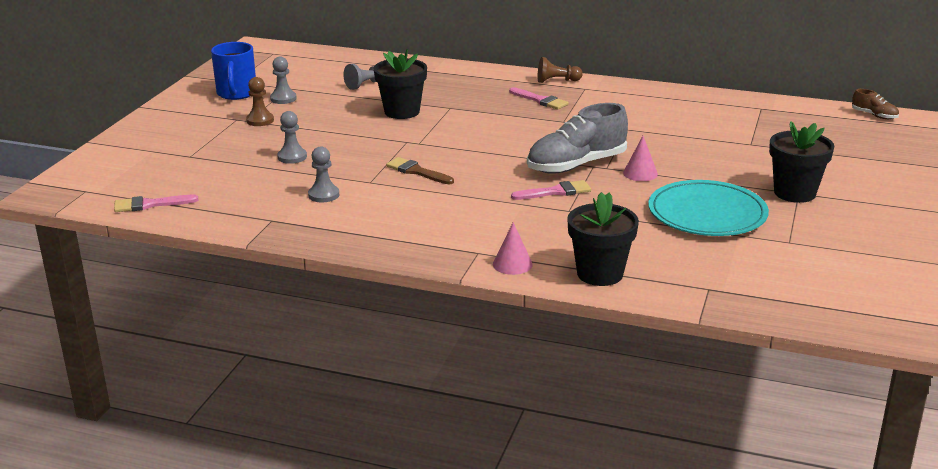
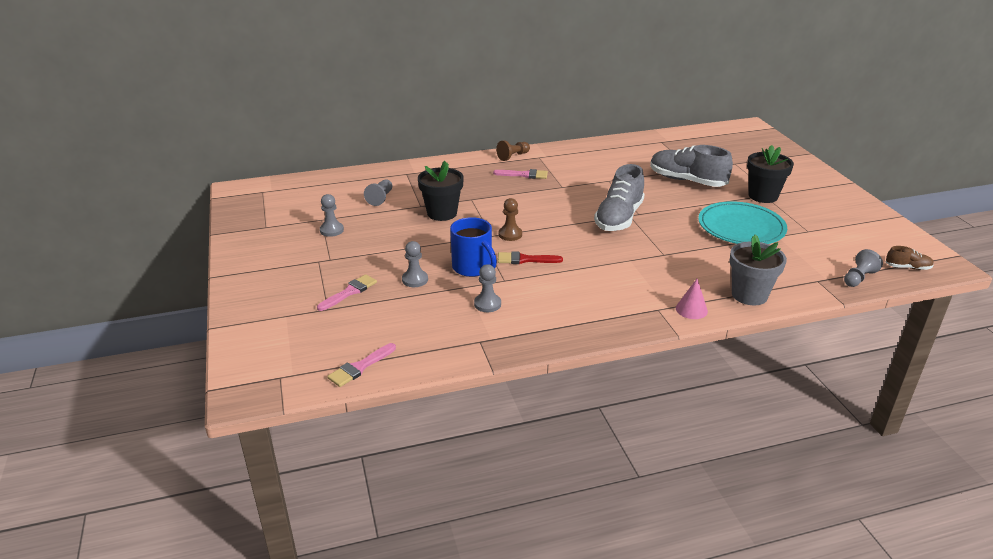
camera: 35 degrees left, 5 degrees up
(236, 93) = (284, 238): blue mug -> blue mug (473, 268)
(260, 120) = (341, 256): brown pawn -> brown pawn (510, 234)
(417, 171) = (525, 259): brown brush -> red brush
(556, 192) = (636, 243): pink brush -> pink brush (350, 292)
(600, 274) = (749, 295): black flower pot -> grey flower pot
(640, 173) = (664, 211): pink cone -> none
(722, 153) = (687, 181): none -> grey shoe
(767, 303) = (858, 278): none -> grey pawn
(874, 115) = (725, 129): brown shoe -> brown shoe (907, 267)

